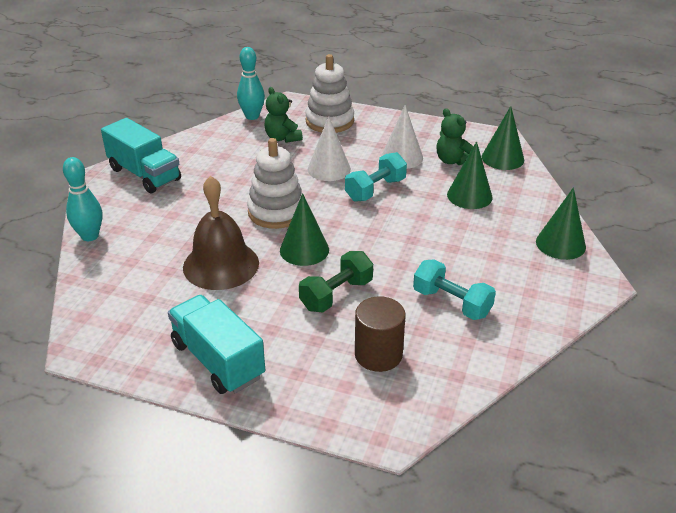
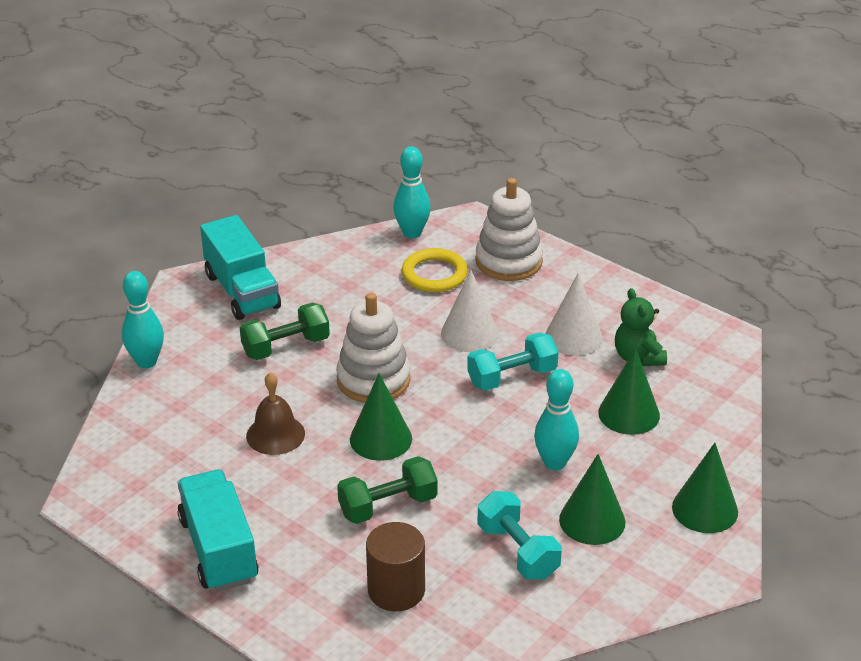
camera: 20 degrees right, 0 degrees up
(197, 204) = (286, 347): none -> green dumbbell
(221, 265) = (275, 434): brown bell -> brown bell, size x0.63
(282, 138) = (434, 274): green teddy bear -> yellow ring
(440, 237) = (554, 463): none -> turquoise bowling pin
(502, 158) = (709, 368): green cone -> green cone (592, 520)

